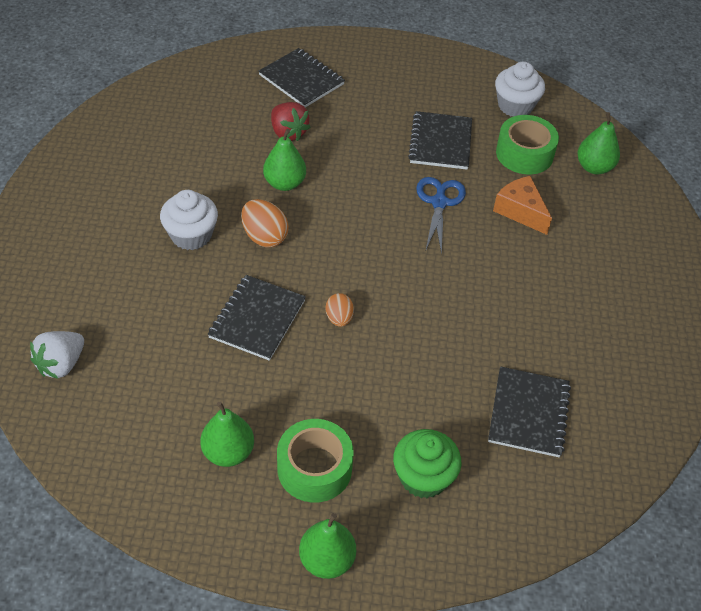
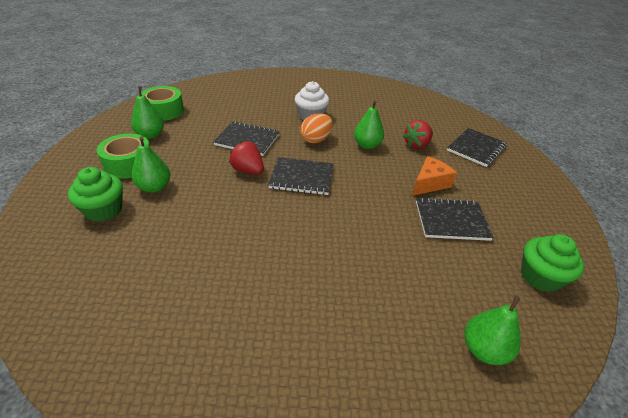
camera: 85 degrees right, 10 degrees down
(61, 364) = (218, 89): white strawberry -> none
(327, 560) = (61, 170): green pear -> green pear (154, 187)
(339, 318) = (248, 170): orange egg -> red strawberry
(439, 203) = (376, 219): blue scissors -> none
(515, 105) = (540, 277): white cupcake -> green cupcake
(520, 211) = (386, 275): orange cheese -> orange cheese (429, 183)
(524, 154) = (470, 282): green tape -> green tape (164, 111)
(528, 413) = (144, 272): black notebook -> black notebook (301, 177)

